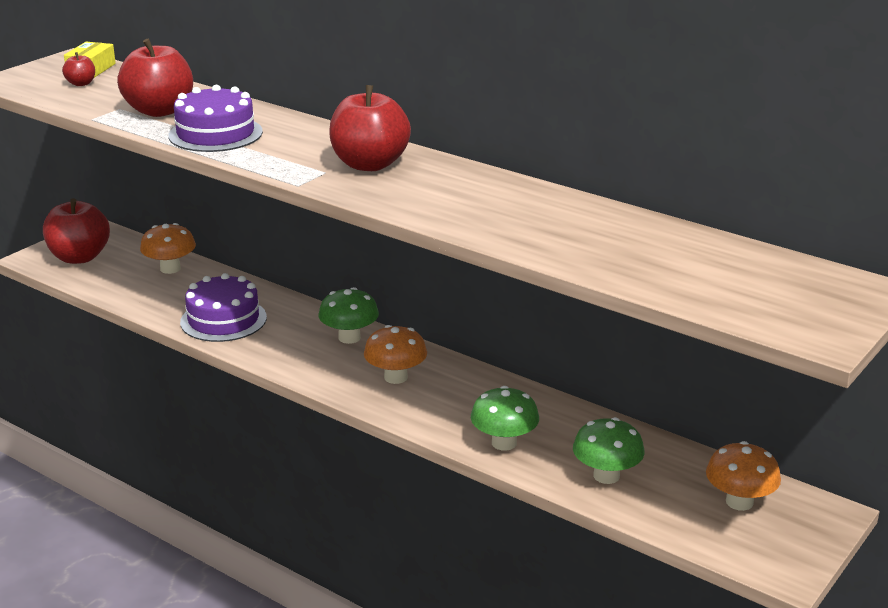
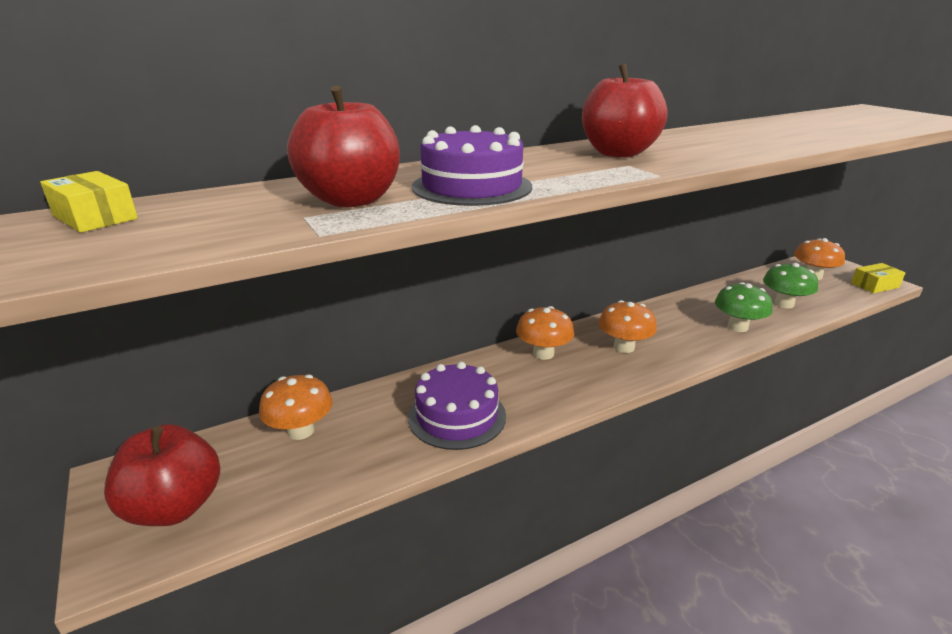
camera: 65 degrees left, 0 degrees up
(81, 84) = (146, 228): red apple -> none
(349, 337) = (543, 353): green mushroom -> orange mushroom
(760, 559) = (874, 285): none -> yellow box

